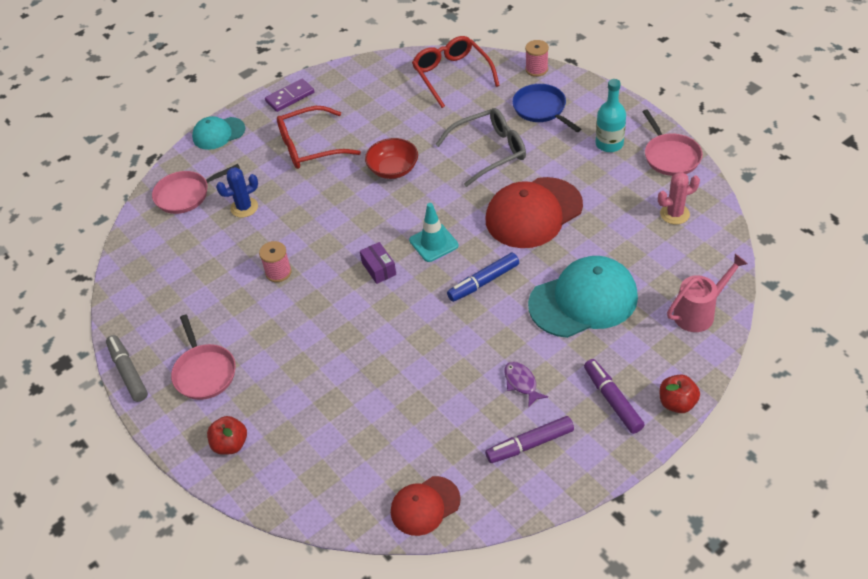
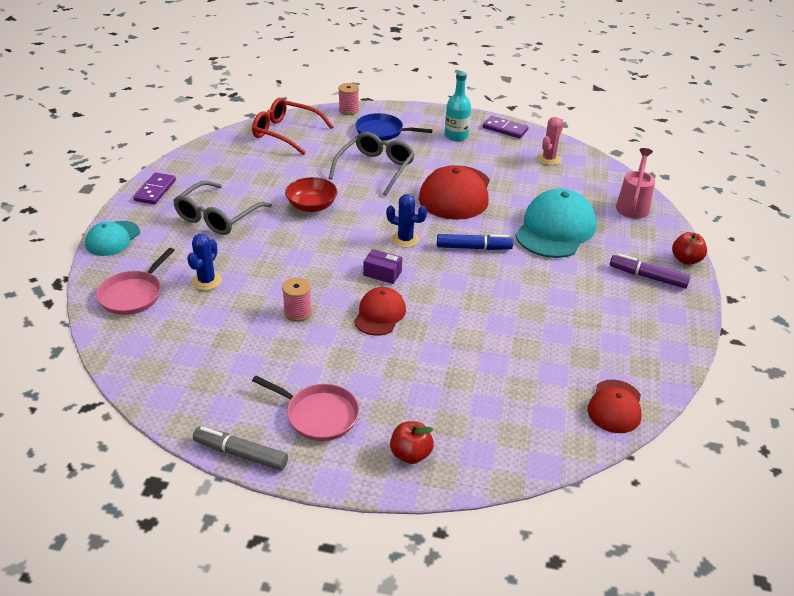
camera: 45 degrees left, 10 degrees down
(310, 146) = (218, 216): red glasses -> grey glasses
(336, 308) = (380, 314): none -> red cap
(433, 243) = (405, 239): turquoise traffic cone -> blue cactus
(483, 282) = (473, 248): blue marker -> blue marker turned 105 degrees counterclockwise
(521, 383) = (579, 296): purple fish -> none
(529, 444) = (632, 329): purple marker -> none
(670, 156) = (505, 129): pink pan -> purple domino

